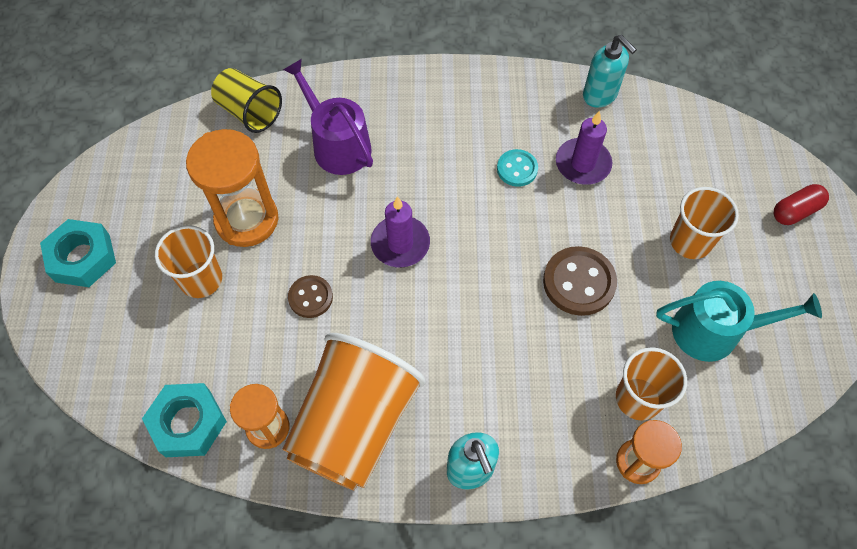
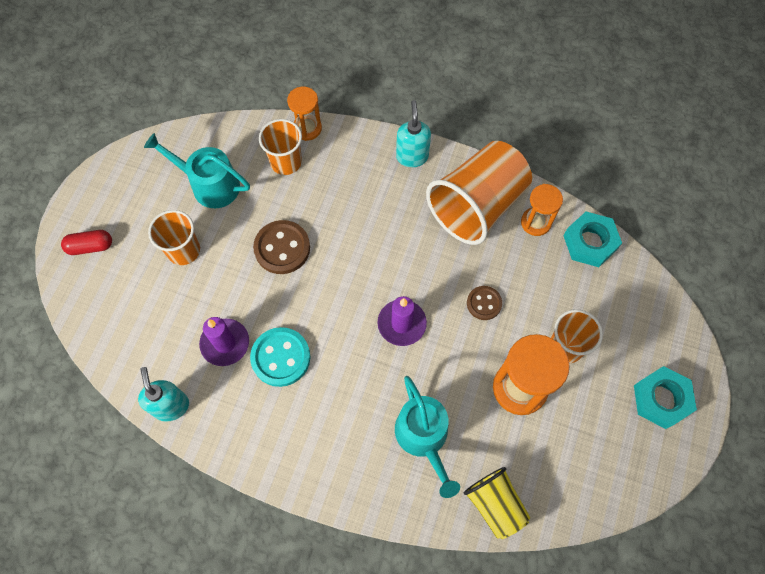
camera: 160 degrees left, 5 degrees up
(337, 145) = (423, 437): purple watering can -> turquoise watering can
(517, 169) = (281, 357): turquoise button -> turquoise button, size x1.64

